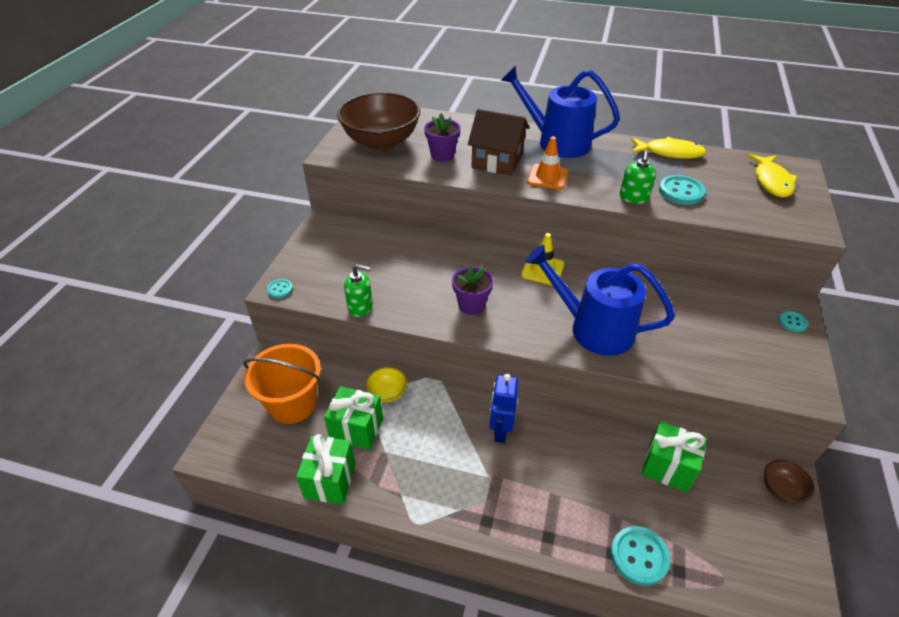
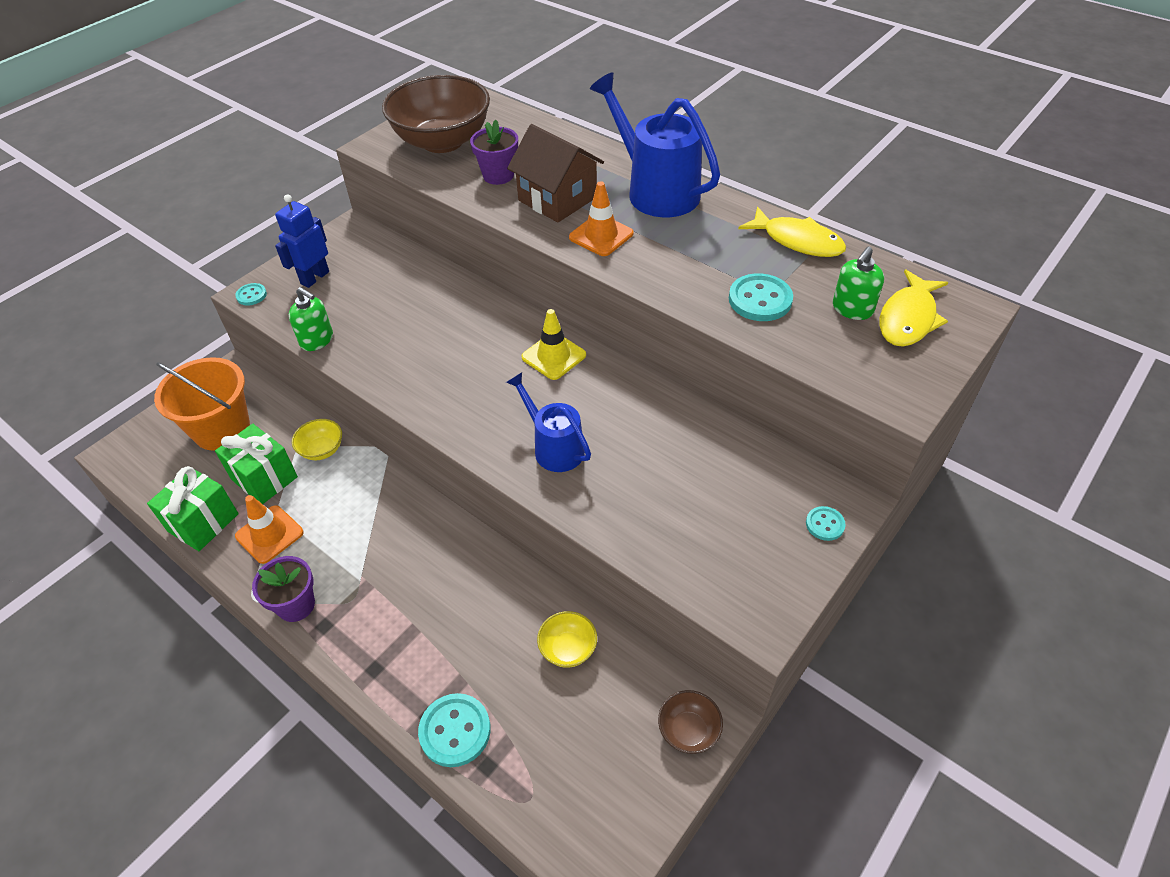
camera: 25 degrees right, 5 degrees up
(392, 469) = (269, 534): none -> orange traffic cone
(471, 305) = (436, 374): purple flower pot -> purple flower pot (296, 605)
(500, 430) = (410, 534): blue robot -> blue robot (314, 278)
(592, 328) = (554, 447): blue watering can -> blue watering can, size x0.61
(633, 197) = (687, 291): green soap dispenser -> green soap dispenser (852, 309)
(668, 467) = (568, 649): green gift -> yellow bowl

